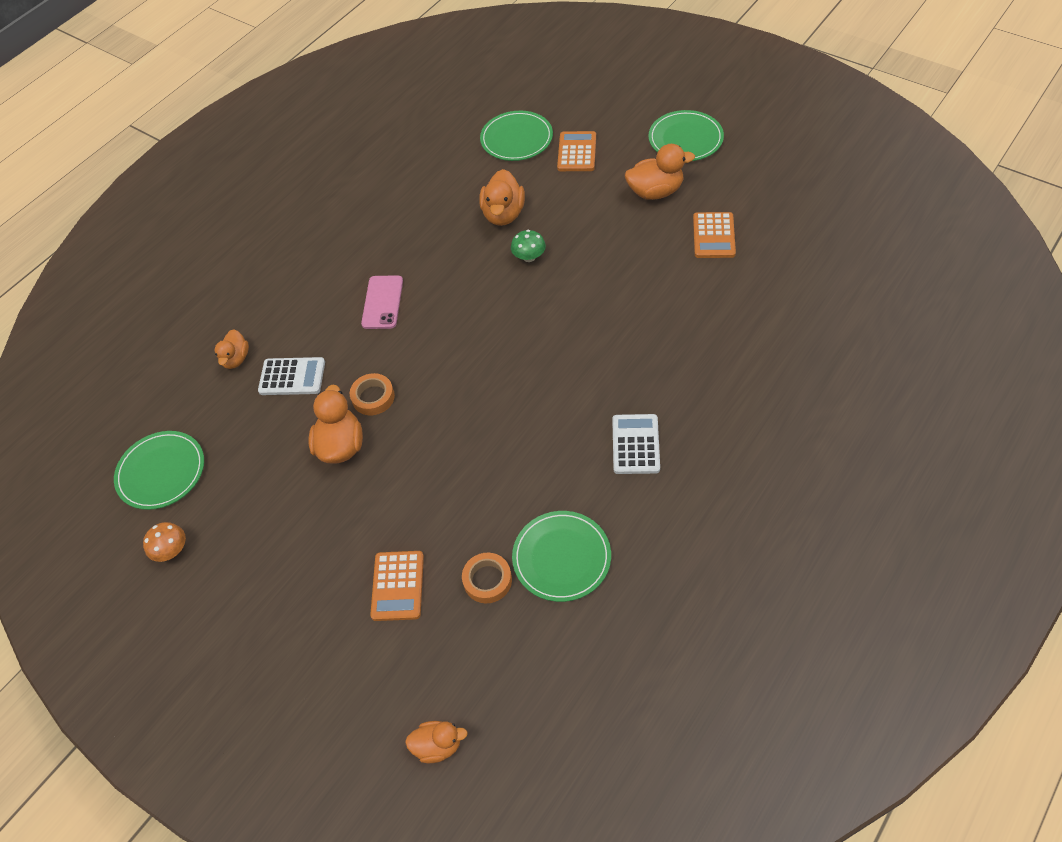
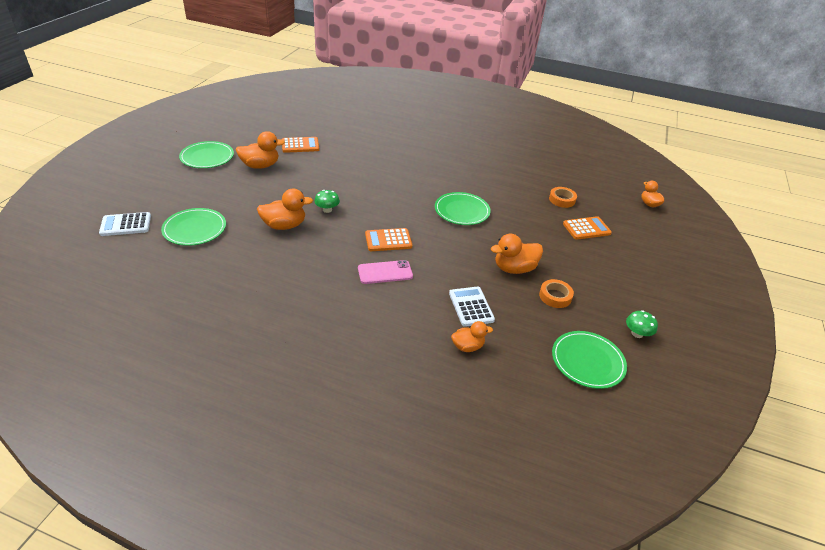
camera: 115 degrees left, 15 degrees down
(171, 550) = (637, 333): orange mushroom -> green mushroom
(373, 397) = (470, 261): orange tape -> orange tape (555, 296)
(561, 557) = (534, 179): green plate -> green plate (462, 211)
(577, 152) = (216, 199): orange calculator -> orange calculator (388, 240)
(635, 444) = (458, 163): white calculator -> white calculator (126, 225)
(655, 191) = (260, 166): orange duck -> orange duck turned 105 degrees clockwise

